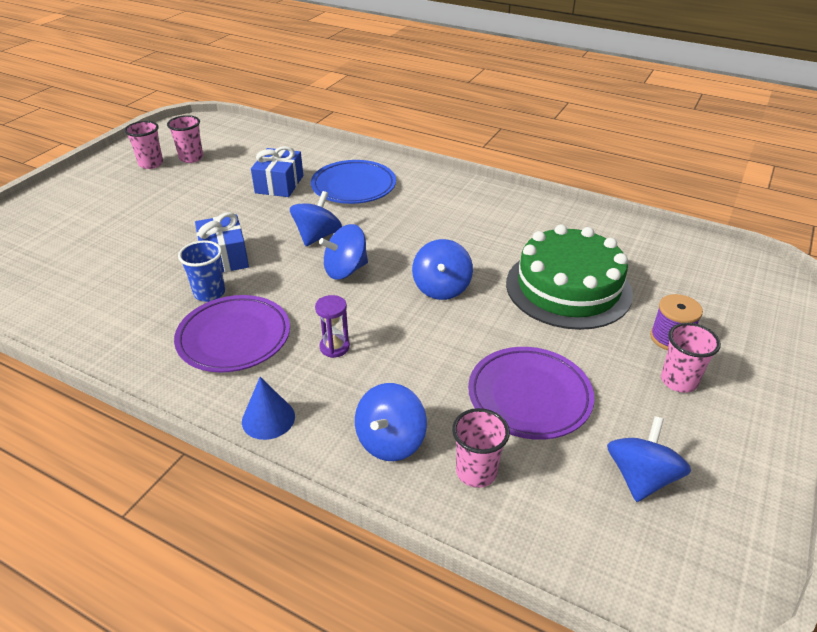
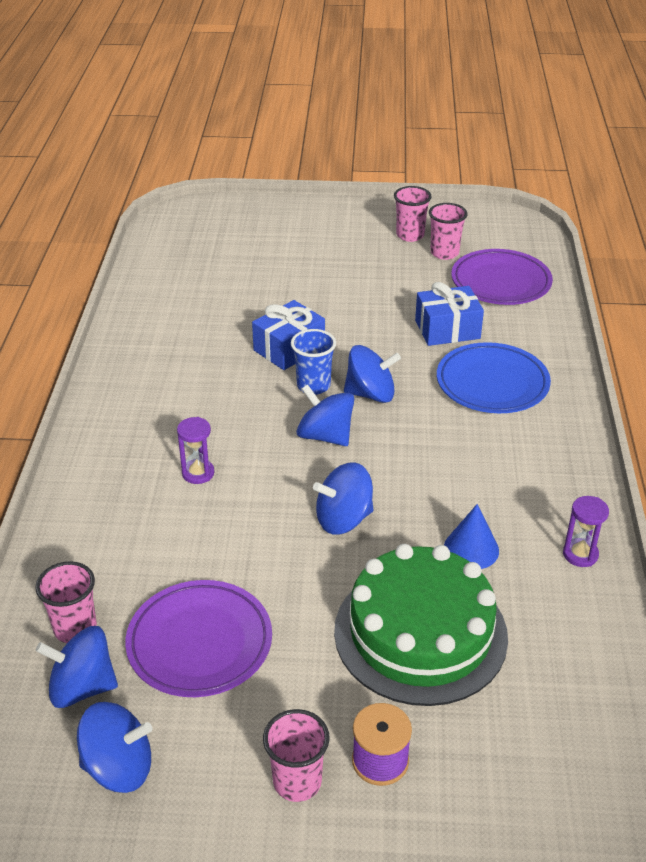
camera: 65 degrees right, 0 degrees up
(209, 293) = (228, 364): blue cup -> blue cup (313, 386)
(234, 338) = (175, 405): purple plate -> purple plate (500, 282)
(268, 418) = (84, 467): blue cone -> blue cone (471, 549)
(390, 441) = (90, 555): blue spinning top -> blue spinning top (82, 687)
(532, 209) = (580, 554): none -> purple hourglass

